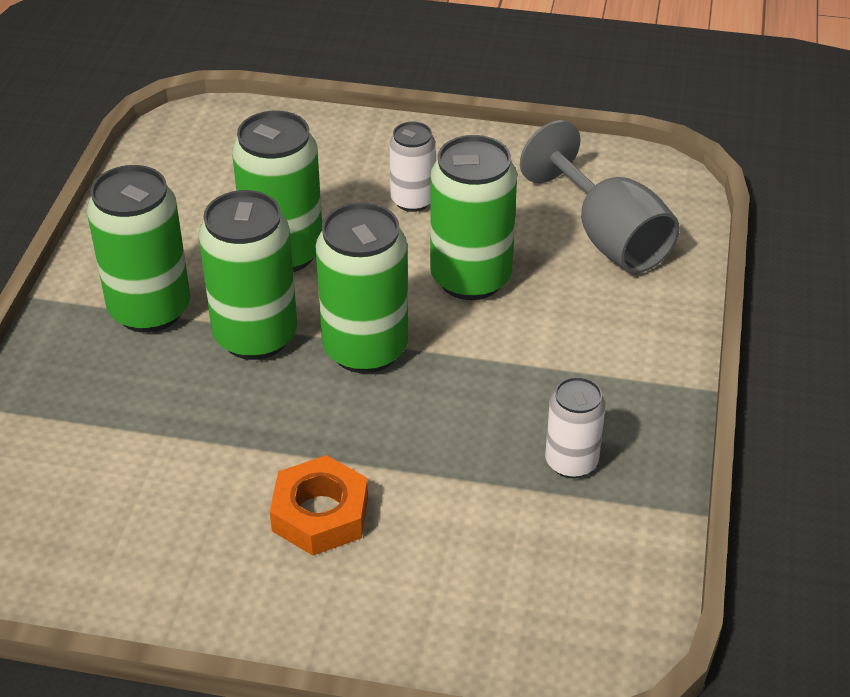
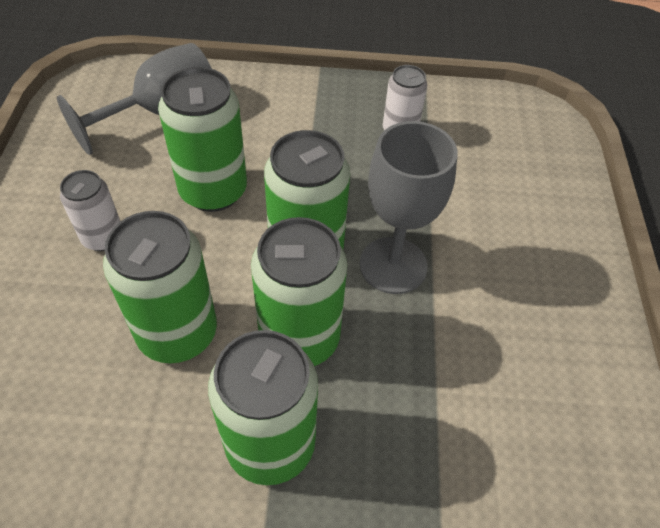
camera: 100 degrees left, 10 degrees up
(320, 514) = (488, 262): orange nut -> none
(334, 422) = (393, 265): none -> grey goblet

